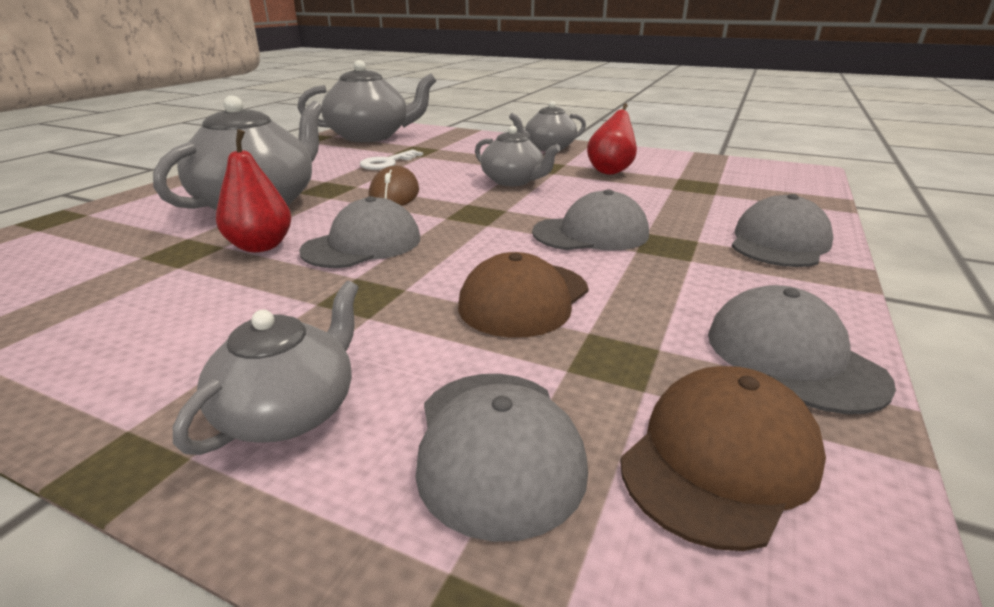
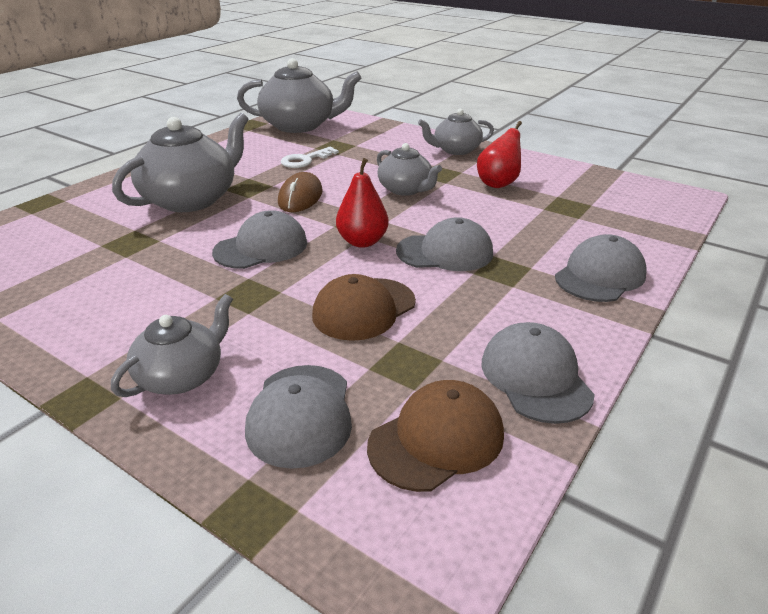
camera: 10 degrees right, 5 degrees up
(261, 246) = (186, 243): red pear -> red pear (362, 242)

